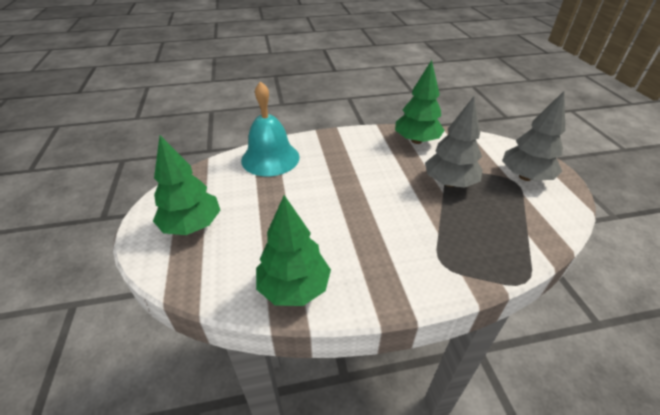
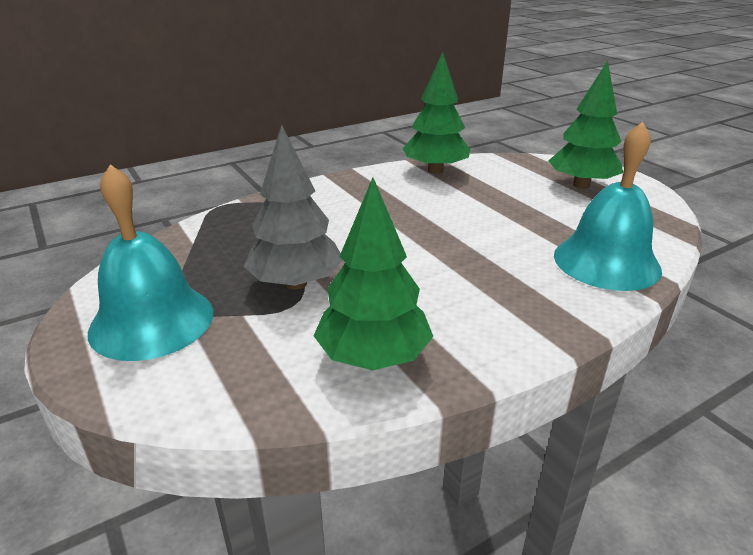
camera: 160 degrees right, 10 degrees down
(525, 177) = (152, 321): grey tree -> turquoise bell

